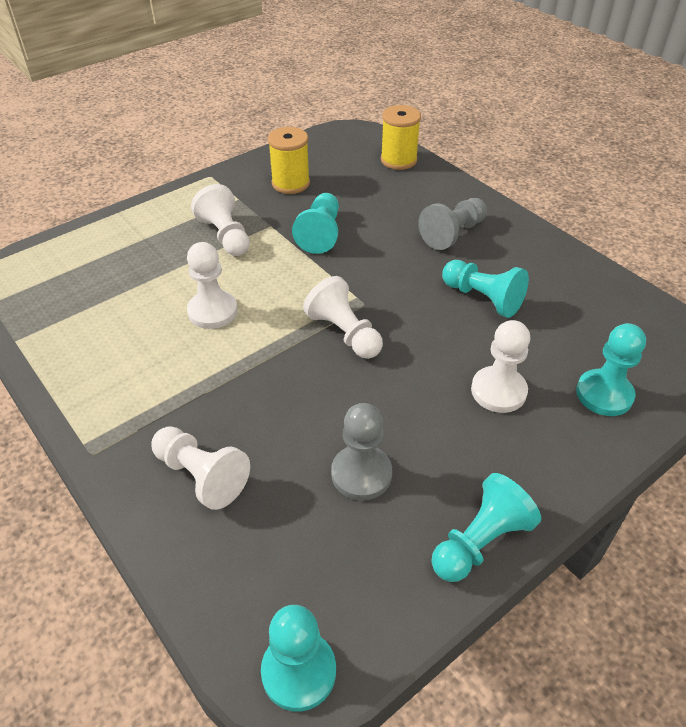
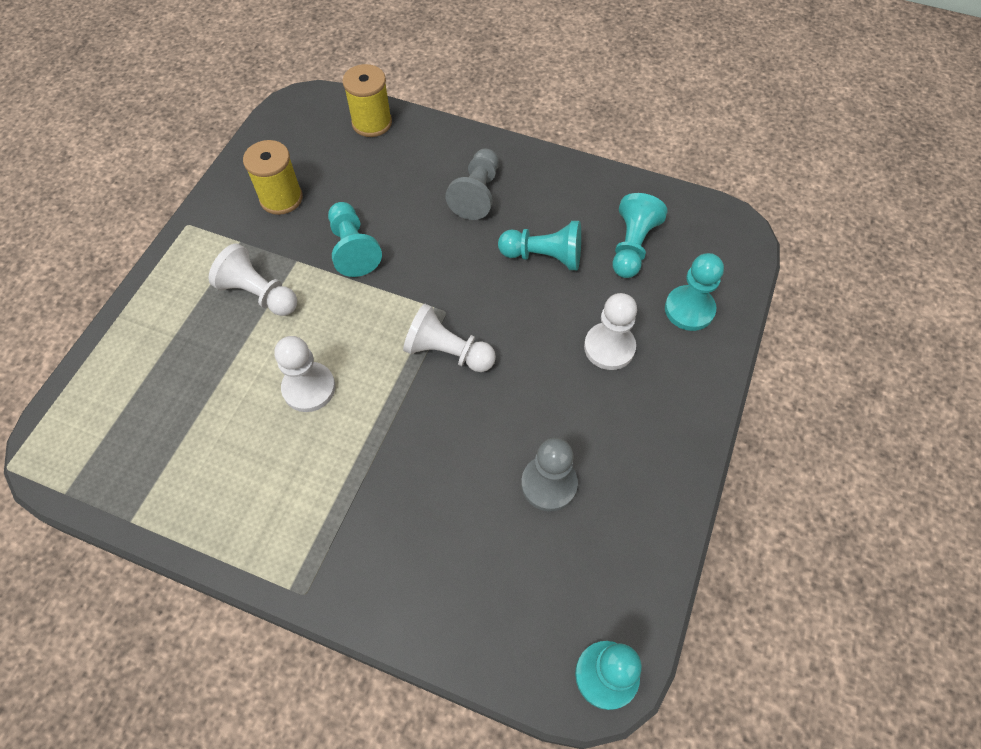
camera: 30 degrees left, 15 degrees up
(201, 476) = (419, 559): white pawn -> none
(480, 541) = (671, 493): turquoise pawn -> turquoise pawn (632, 246)

